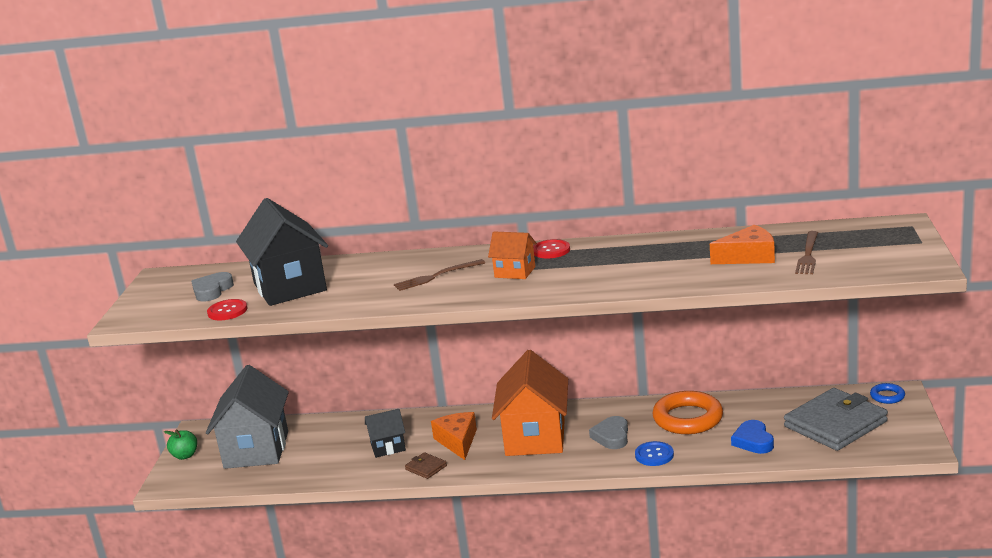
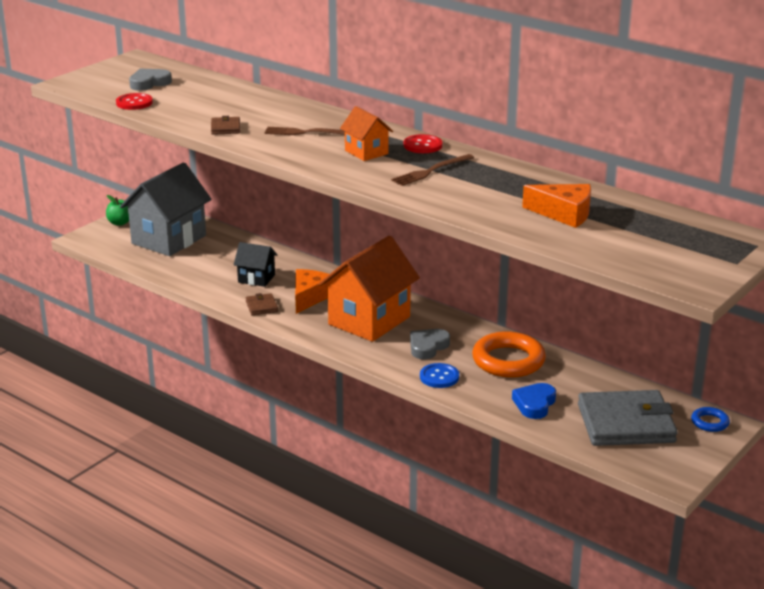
camera: 30 degrees right, 5 degrees up
(290, 287) = (200, 101): black house -> none
(355, 299) = (225, 128): none -> brown wallet
(808, 255) = (615, 233): brown fork -> brown fork (431, 171)

